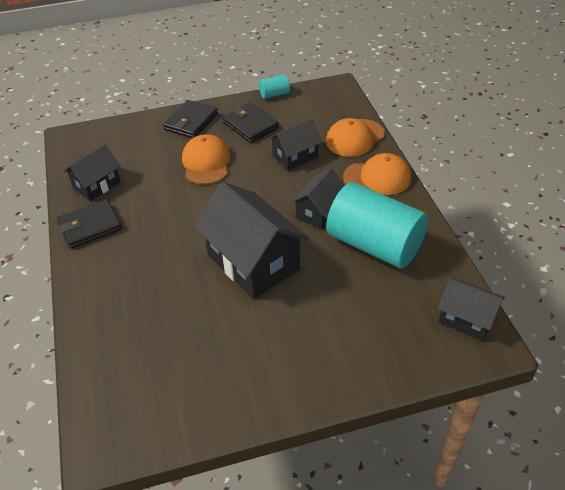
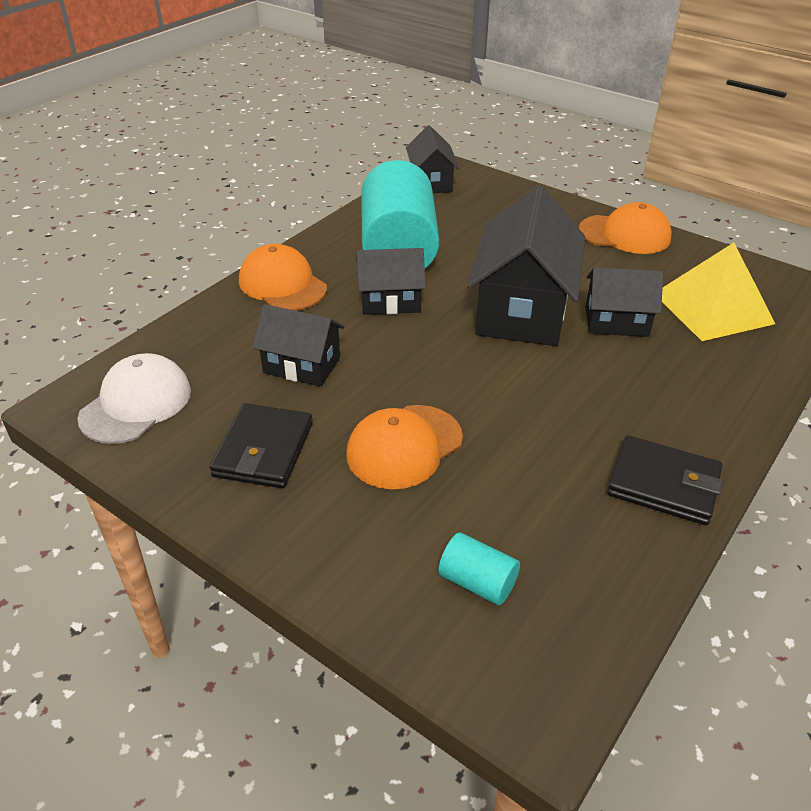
camera: 130 degrees left, 5 degrees down
(97, 185) = (593, 545): black house -> black house (616, 321)
(154, 362) = (713, 308): none -> yellow pyramid
(191, 122) = (317, 535): black wallet -> none
(274, 94) = (141, 470): turquoise cylinder -> turquoise cylinder (477, 582)
(318, 103) = (136, 403): none -> white cap
(355, 138) = (209, 332): orange cap -> orange cap (625, 234)

